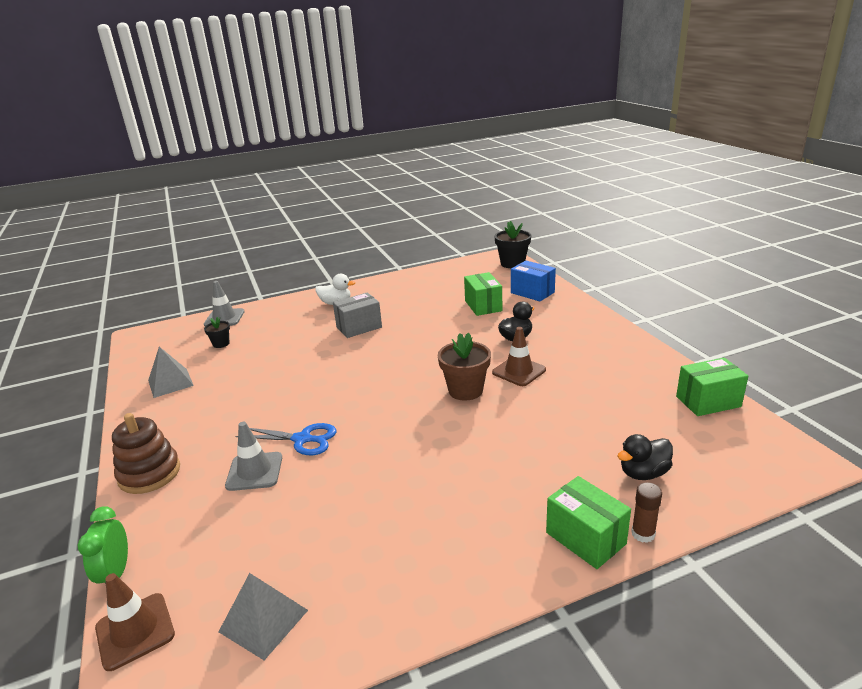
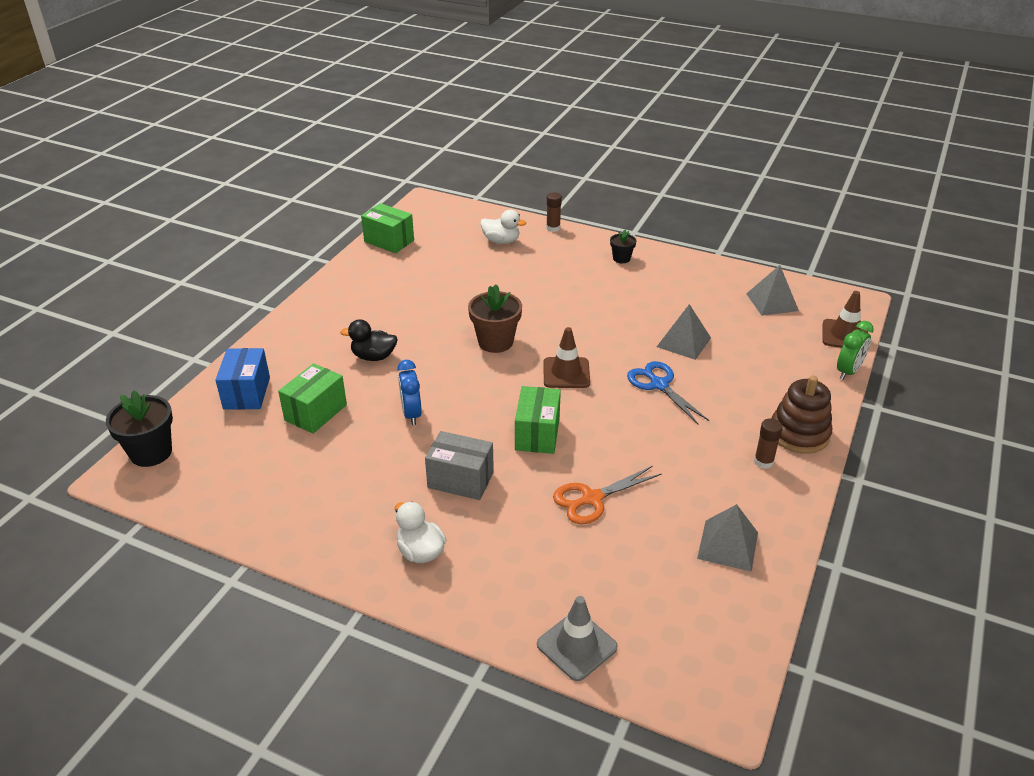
camera: 135 degrees left, 10 degrees up
(171, 437) = (763, 462): none -> brown glue stick
(221, 344) = (626, 579): black flower pot -> black flower pot (621, 258)
(254, 471) = (716, 382): grey traffic cone -> none
(275, 358) = (592, 499): none -> orange scissors
(320, 490) = (683, 342): none -> grey pyramid
(436, 331) = (411, 414): none -> blue clock
(519, 371) = (434, 329): brown traffic cone -> brown traffic cone (566, 373)
(585, 538) = (580, 241): green box -> green box (537, 434)
(643, 473) = (501, 241): black duck -> white duck

